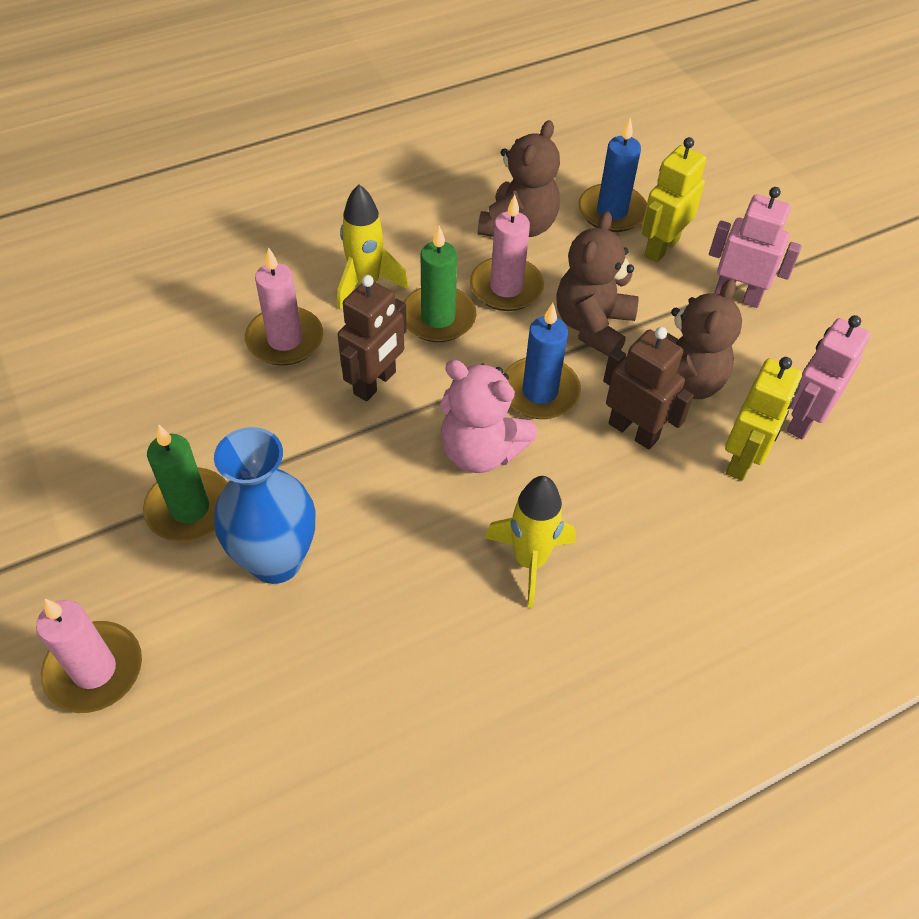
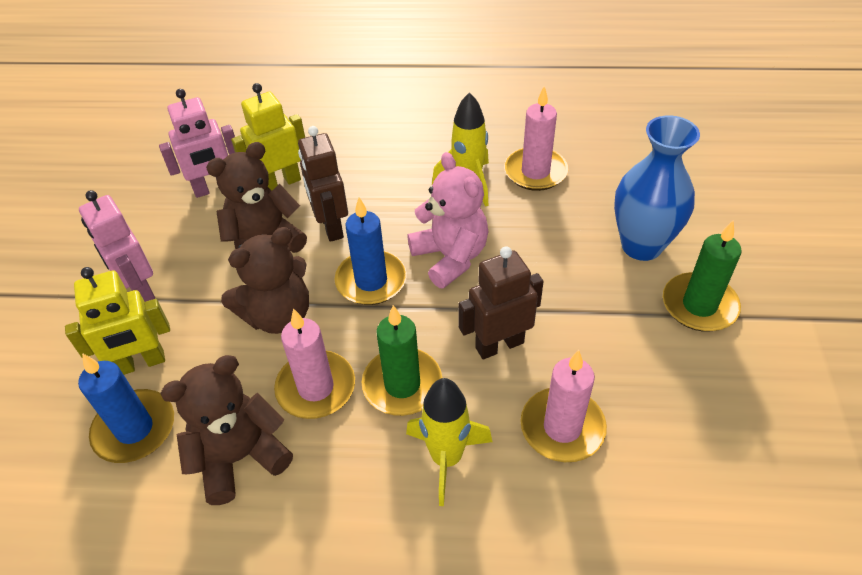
camera: 145 degrees left, 5 degrees down
(94, 669) = (788, 230): pink candle -> pink candle (535, 172)

